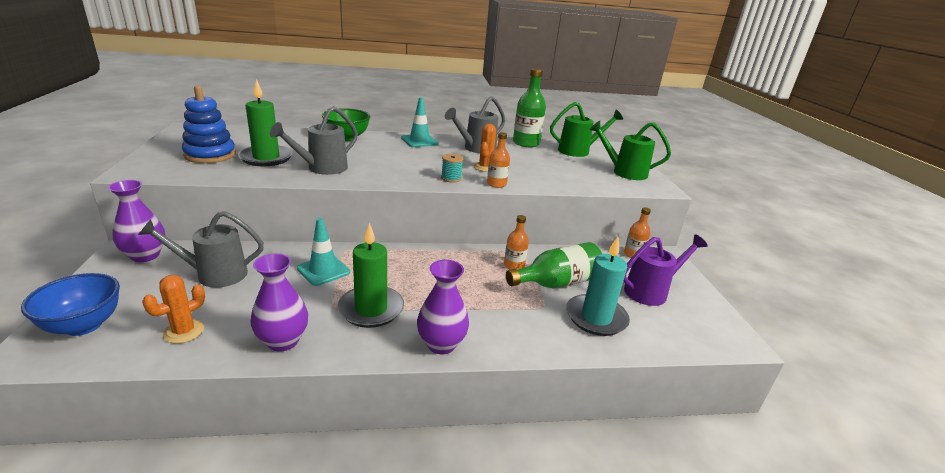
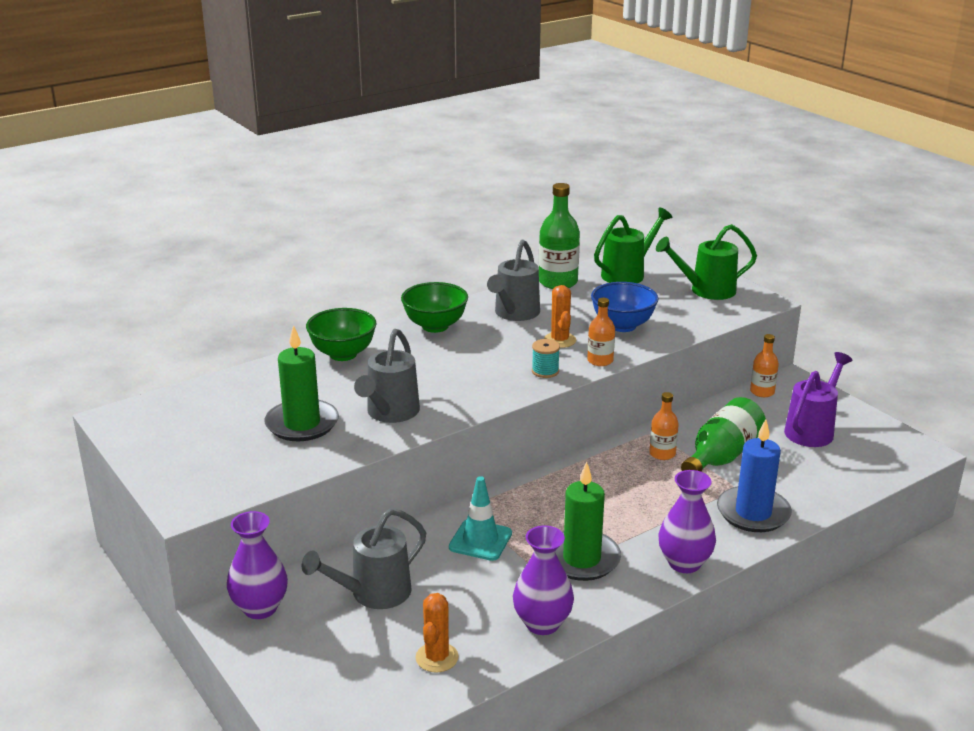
camera: 25 degrees left, 0 degrees up
(84, 325) = (328, 697): blue bowl -> blue bowl (622, 326)
(210, 155) = (229, 446): blue stacking toy -> none
(419, 141) = (435, 326): turquoise traffic cone -> green bowl
(539, 330) = (753, 513): none -> blue candle
(596, 318) = (789, 479): turquoise candle -> none

